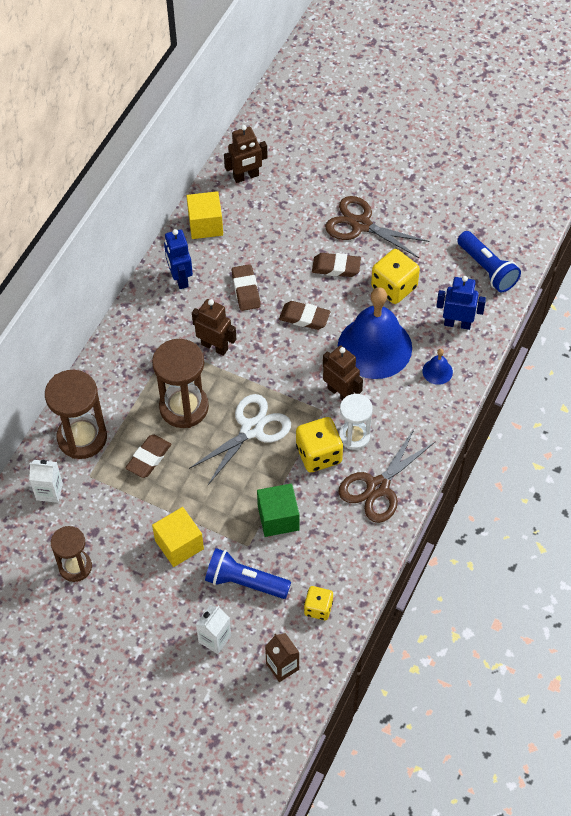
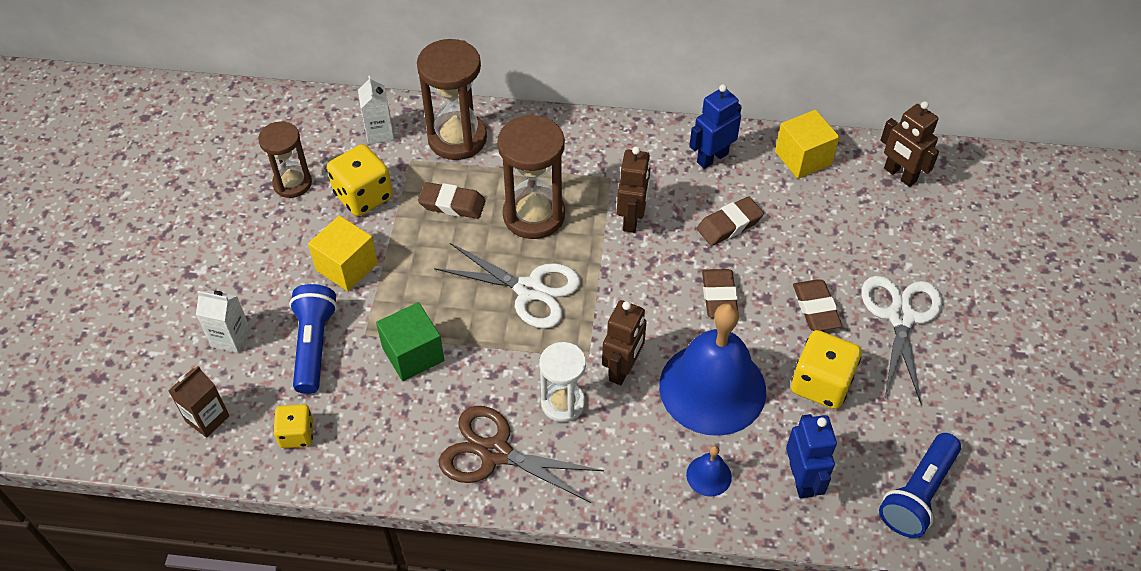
camera: 70 degrees right, 5 degrees down
(319, 454) = (520, 371): yellow dice -> yellow dice (363, 196)
(361, 225) = (901, 317): brown scissors -> white scissors

